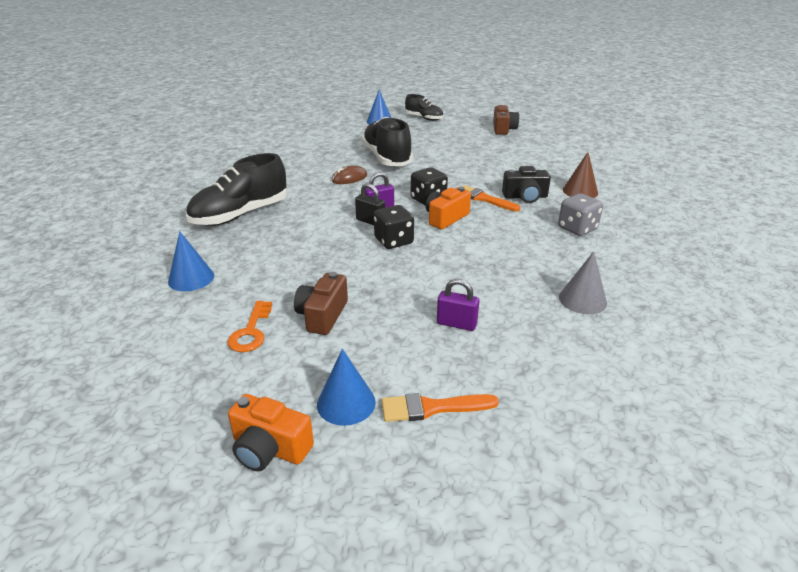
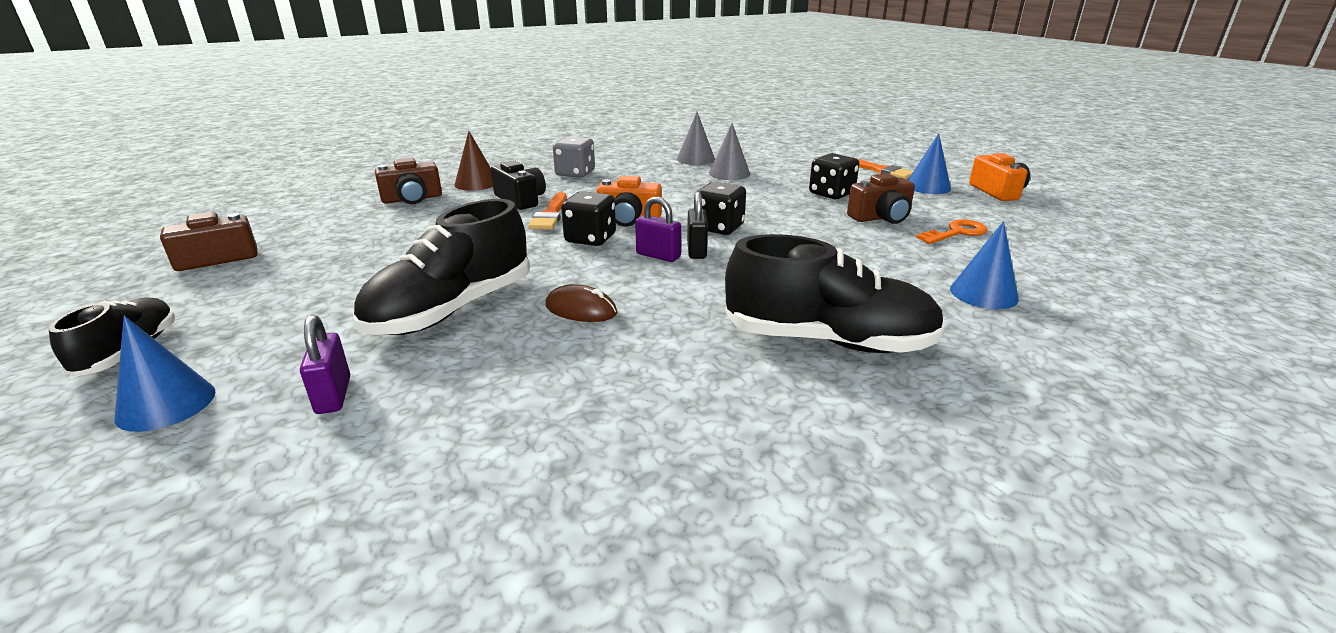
camera: 125 degrees left, 5 degrees down
(399, 323) = (831, 194): none -> black dice
(456, 324) = (795, 180): purple padlock -> purple padlock (333, 395)
(514, 298) = (729, 173): none -> grey cone
(559, 170) = (412, 199): none -> brown camera

